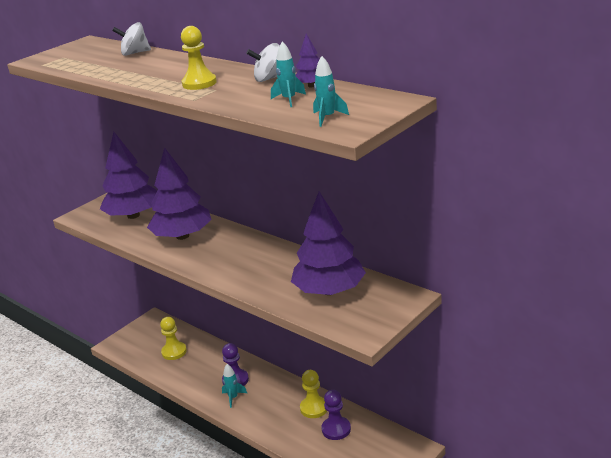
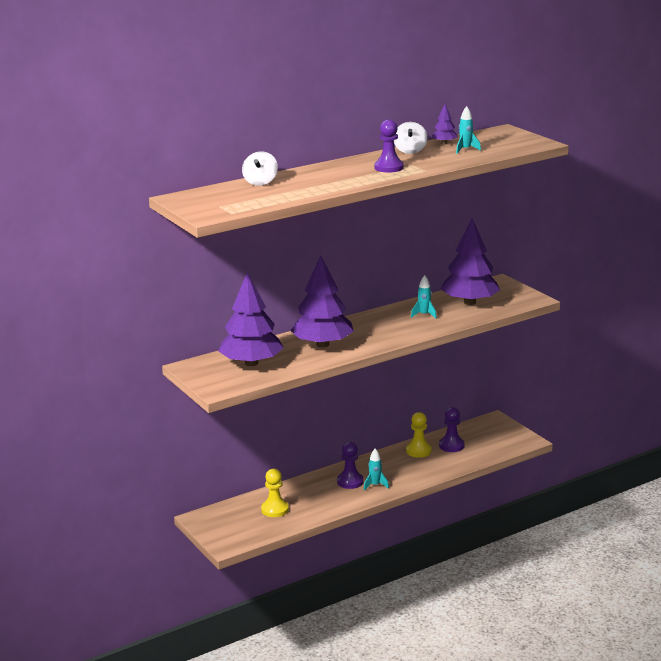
camera: 75 degrees left, 5 degrees down
(199, 83) = (388, 168): yellow pawn -> purple pawn
(327, 118) = (513, 145): turquoise rocket -> turquoise rocket (424, 315)

